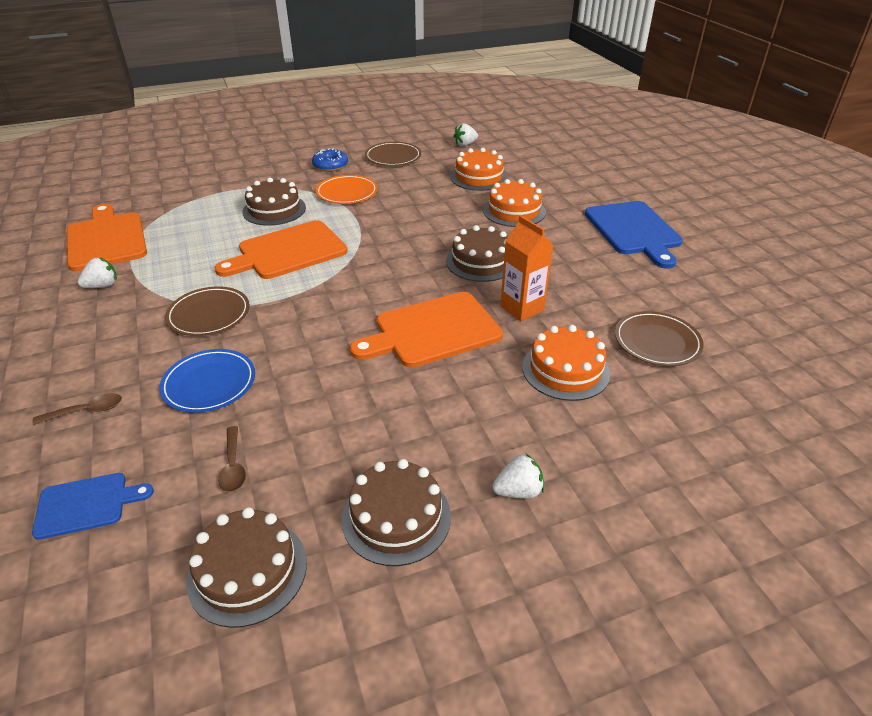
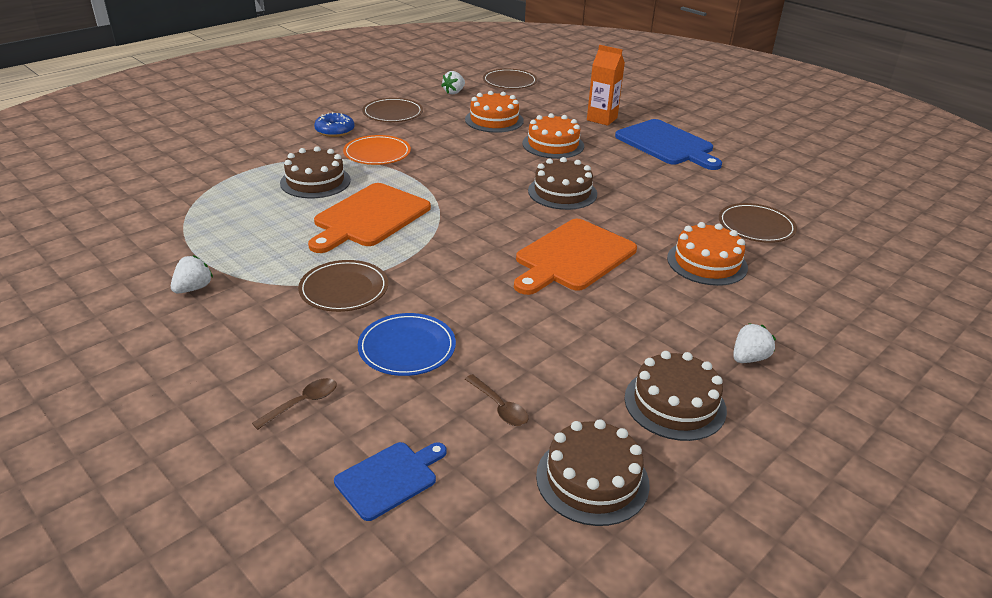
camera: 25 degrees left, 5 degrees down
(106, 239) = (147, 243): orange cutting board -> none
(522, 308) = (631, 223): orange carton -> orange carton (602, 119)
(526, 141) = (509, 82): none -> brown plate

